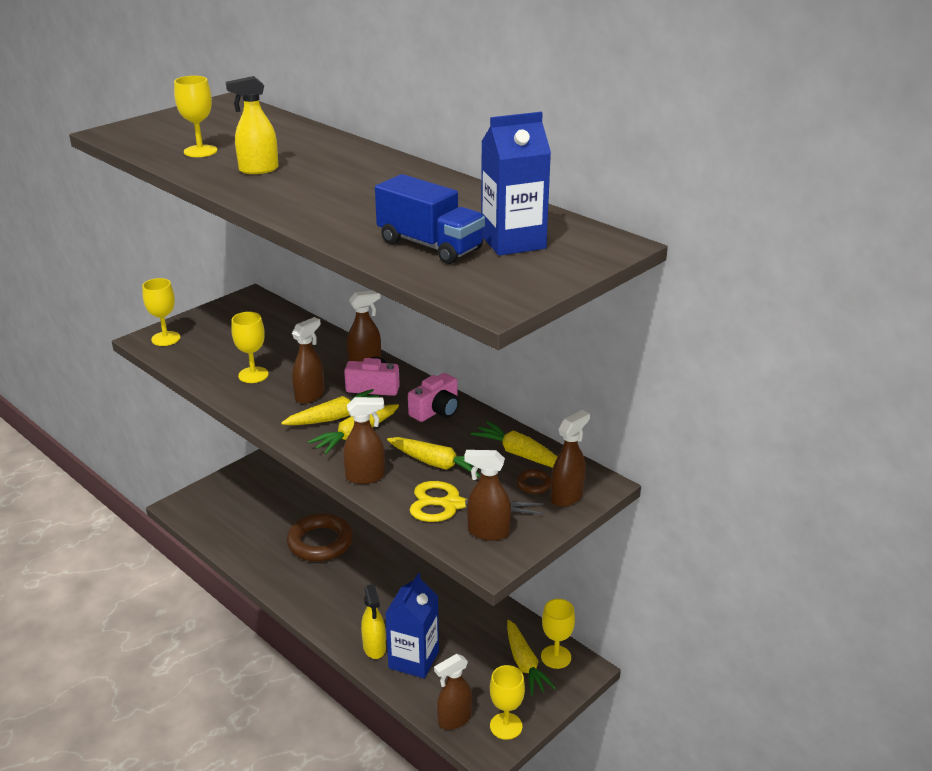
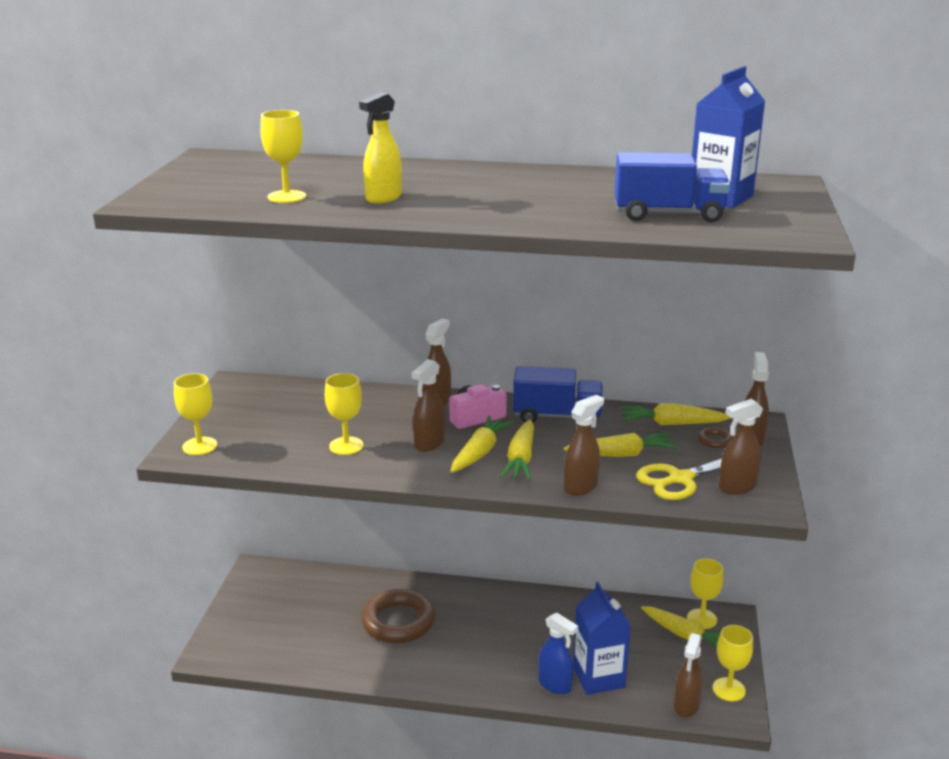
camera: 35 degrees left, 5 degrees down
(310, 395) = (429, 443): brown spray bottle -> brown spray bottle turned 150 degrees counterclockwise
(374, 648) = (555, 685): yellow spray bottle -> blue spray bottle
(436, 410) = (557, 416): pink camera -> blue truck

